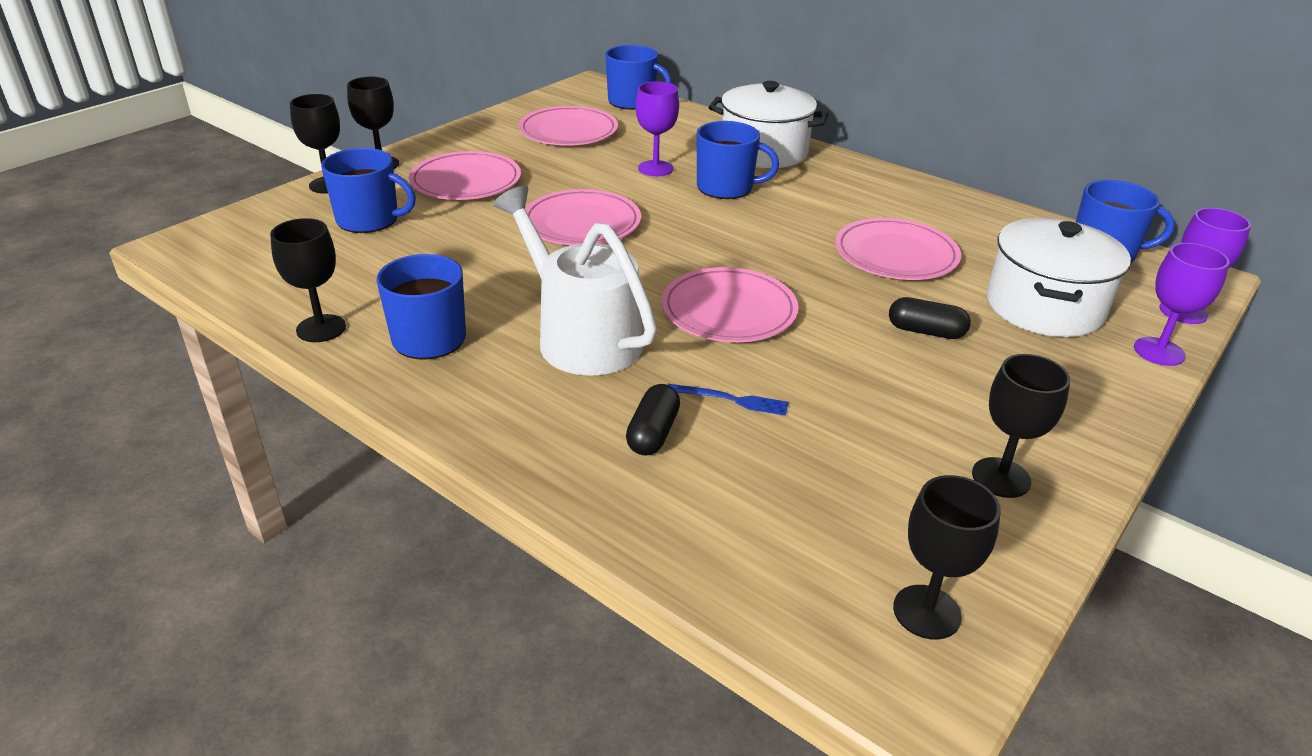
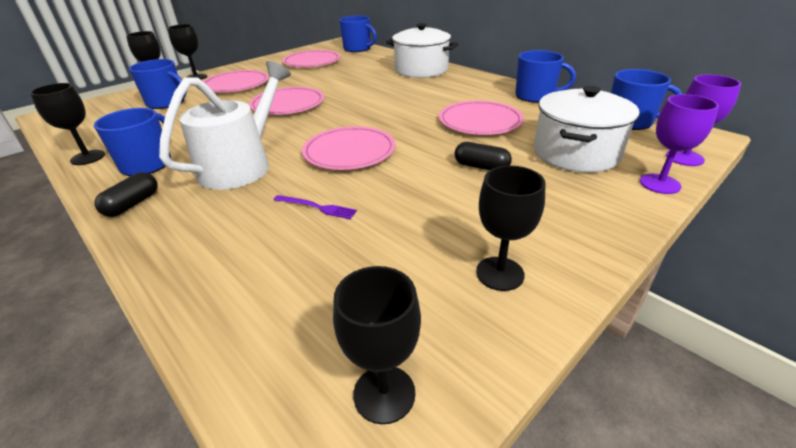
camera: 10 degrees right, 0 degrees up
(580, 336) = (242, 165): white watering can -> white watering can turned 60 degrees clockwise
(653, 433) = (246, 228): black capsule -> black capsule (132, 204)
(655, 168) = (350, 78): purple goblet -> none
(726, 187) = (387, 87): blue mug -> blue mug (535, 96)
(731, 400) = (317, 207): blue fork -> purple fork

